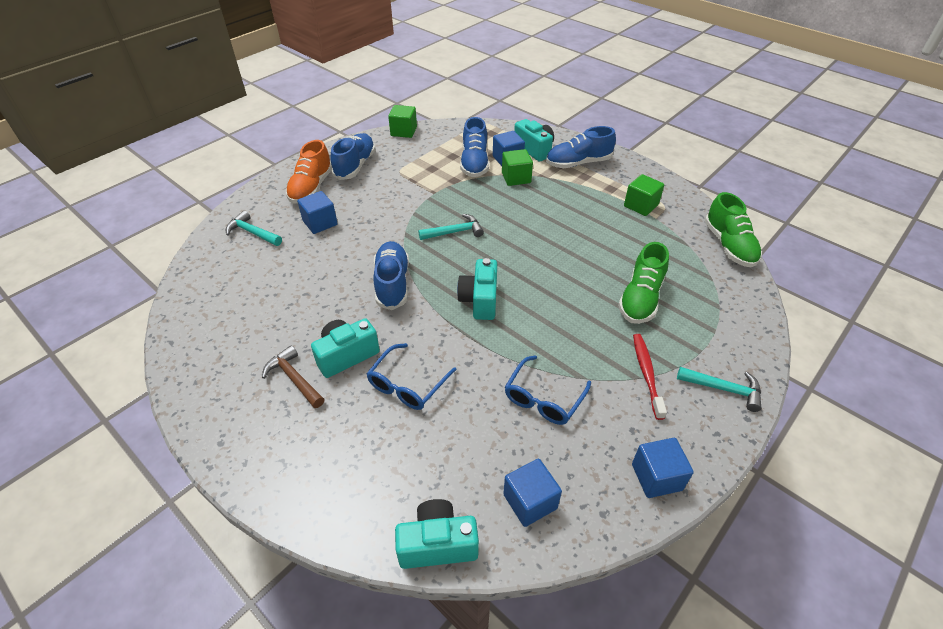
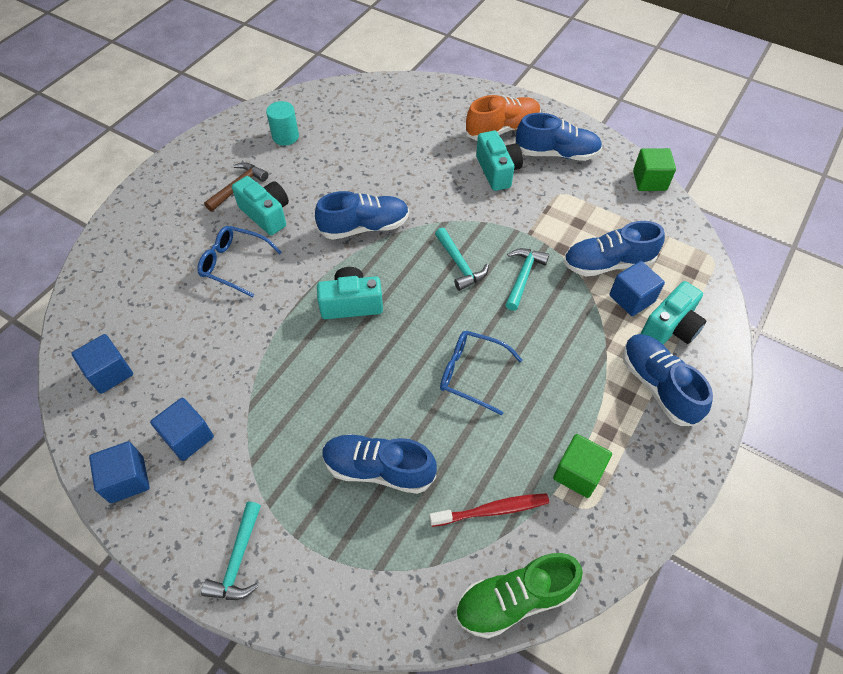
camera: 80 degrees right, 10 degrees up
(234, 333) = (285, 136): none -> turquoise cylinder
(252, 233) = (417, 108): turquoise hammer -> turquoise hammer (523, 276)
(311, 188) = (502, 129): orange shoe -> orange shoe turned 150 degrees clockwise
(320, 223) = (445, 151): blue cube -> blue cube (188, 437)
(437, 544) = (79, 313): turquoise camera -> turquoise camera (497, 171)
(516, 178) = (591, 313): green cube -> none
(544, 398) = (221, 375): blue glasses -> blue glasses (472, 374)
(640, 298) = (378, 469): green shoe -> blue shoe
(646, 374) = (257, 473): red toothbrush -> red toothbrush (492, 510)

